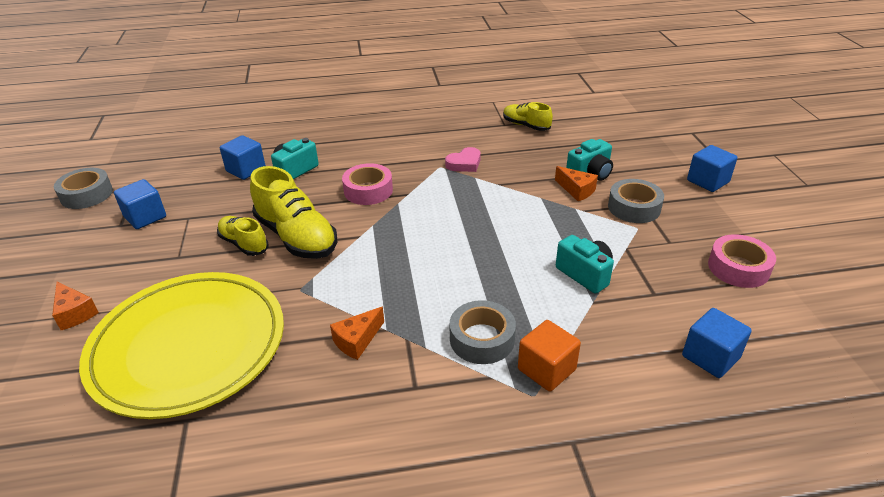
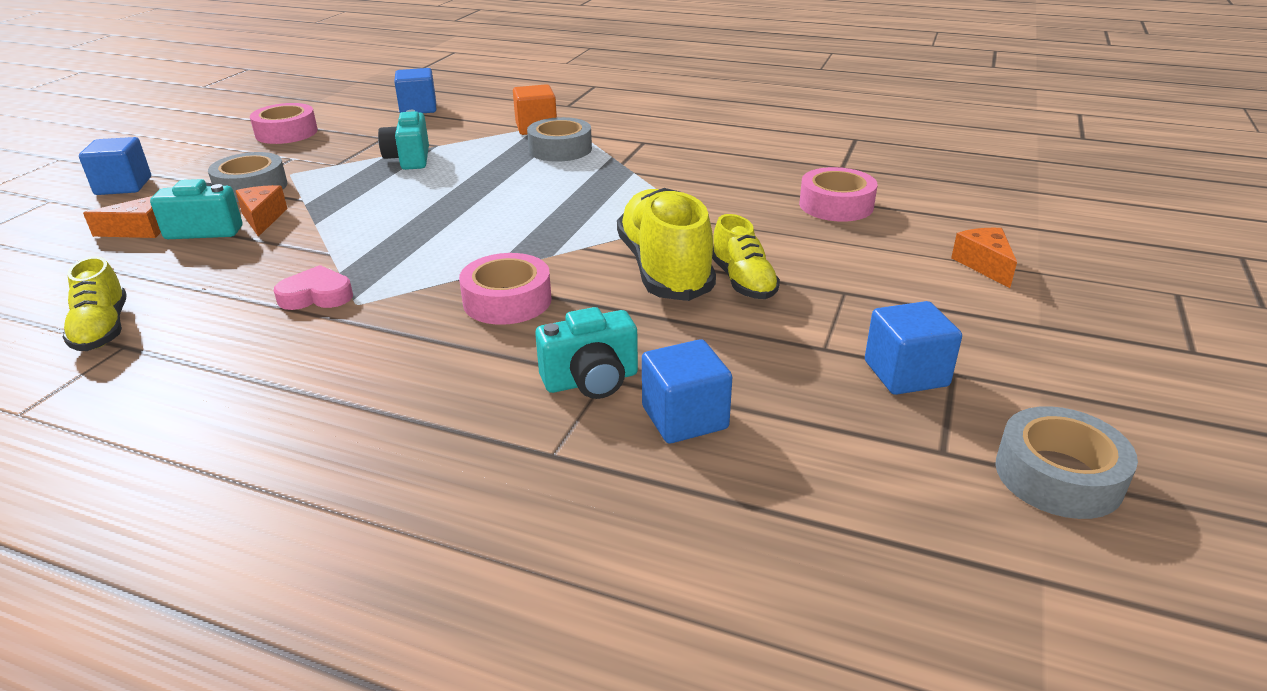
camera: 150 degrees left, 5 degrees down
(189, 347) = (836, 205): yellow plate -> pink tape
(357, 340) = (666, 172): orange cheese -> orange cheese (139, 230)

